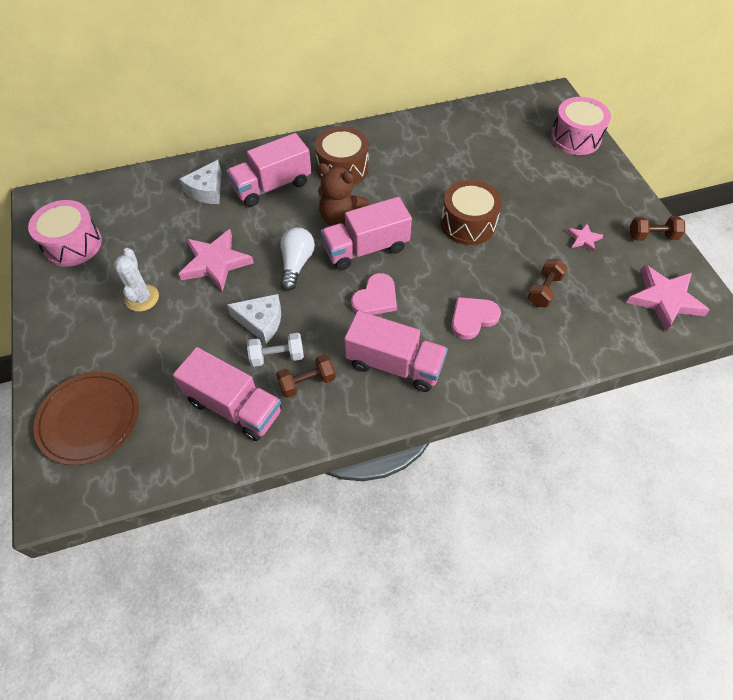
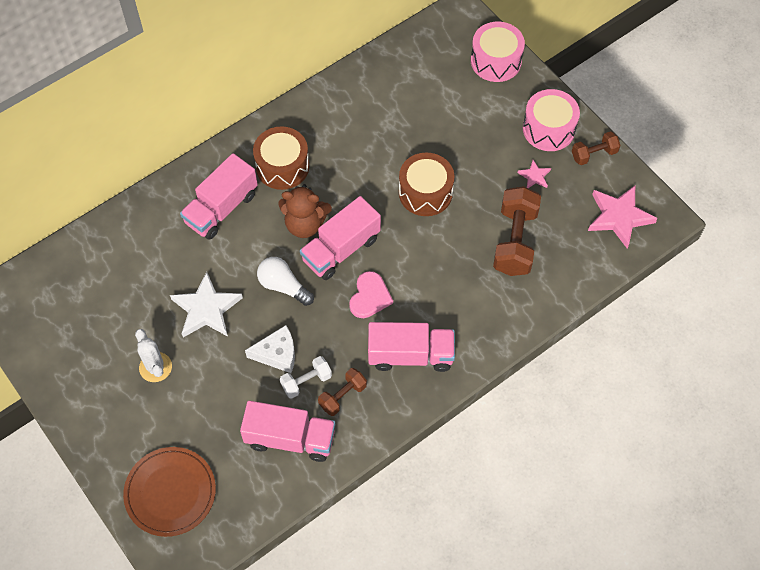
camera: 20 degrees left, 5 degrees up
(73, 244) = (56, 334): pink drum -> pink drum (548, 129)
(207, 190) = (159, 234): white cheese -> none
(215, 262) = (206, 309): pink star -> white star
(296, 264) = (283, 286): white light bulb -> white light bulb turned 45 degrees counterclockwise
(472, 318) = (462, 289): pink heart -> none
(544, 290) = (515, 241): brown dumbbell -> brown dumbbell, size x1.80

